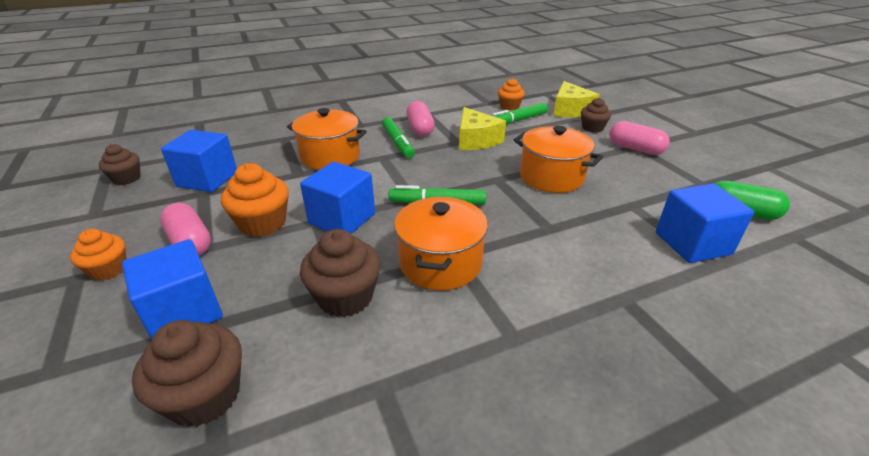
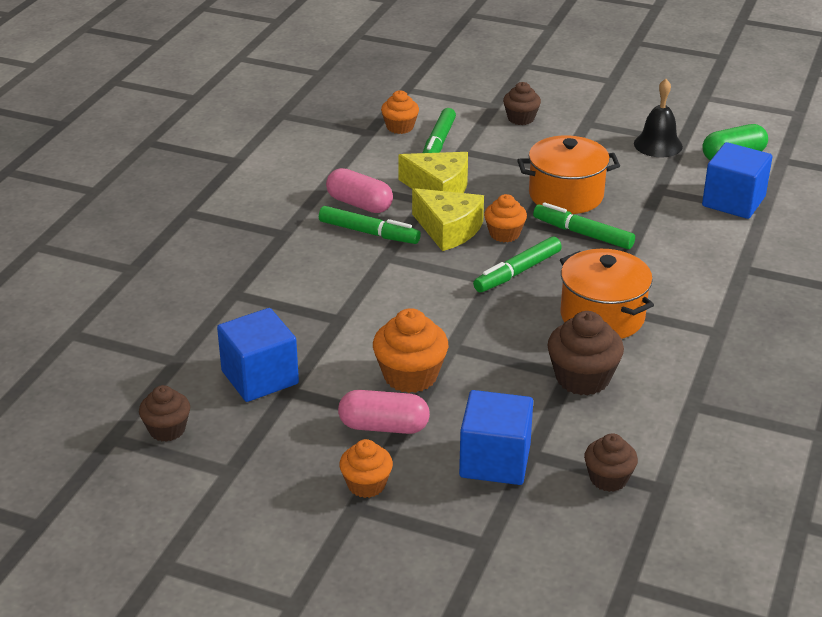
camera: 45 degrees left, 0 degrees up
(205, 396) = (608, 479): brown cupcake -> brown cupcake, size x0.65
(330, 157) = (332, 285): orange pot -> none
(342, 219) = (468, 331): blue cube -> none
(470, 178) = (504, 234): none -> orange cupcake
(523, 204) = (583, 234): none -> green marker
(570, 110) = (467, 103): yellow cheese -> yellow cheese (448, 229)
(635, 149) = (589, 127): pink capsule -> none
(677, 178) = (658, 145): none -> black bell

